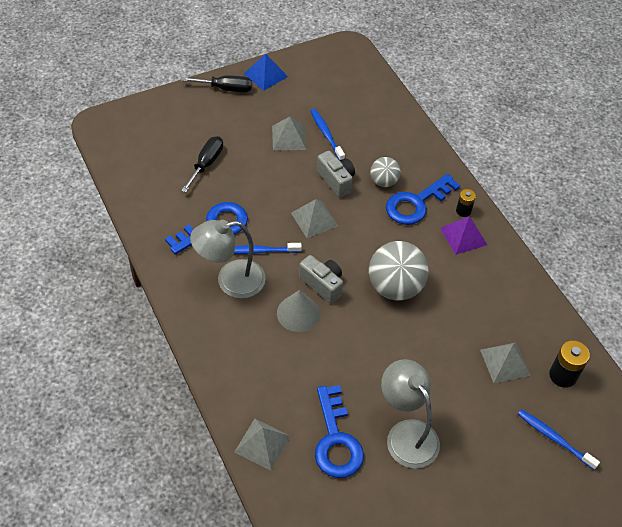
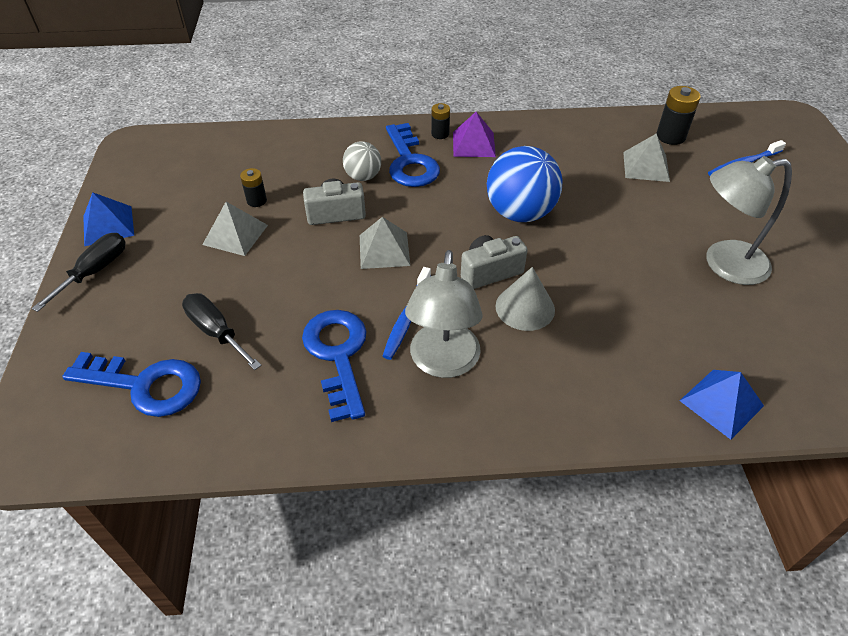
camera: 65 degrees left, 5 degrees down
(262, 444) = (721, 403): grey pyramid -> blue pyramid
(326, 134) = (256, 201): blue toothbrush -> black battery
(336, 440) = (725, 327): blue key -> blue key (146, 385)
(395, 287) = (520, 213): grey ball -> blue ball

